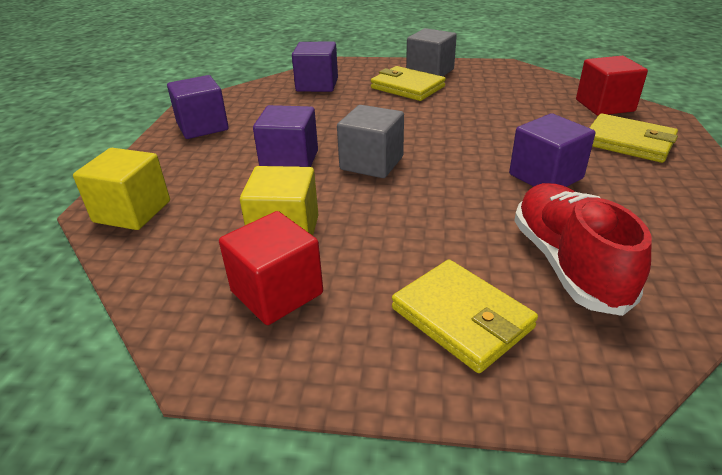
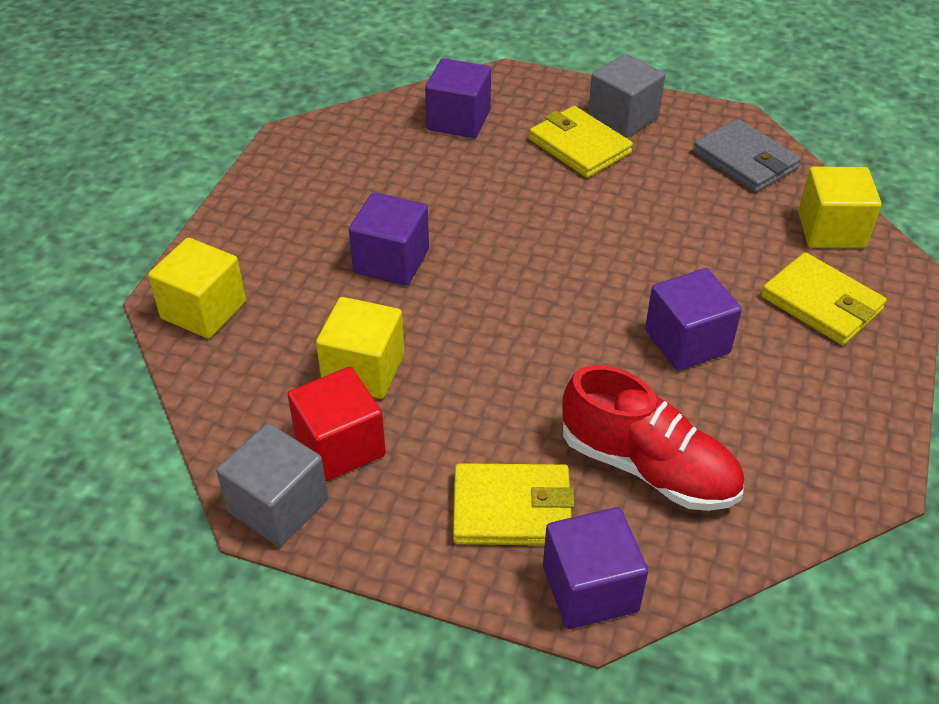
camera: 10 degrees right, 10 degrees up
(202, 127) = (295, 180): purple cube -> purple cube (590, 588)
(371, 163) = (488, 282): grey cube -> grey cube (278, 506)
(461, 318) = (512, 509): yellow wallet -> yellow wallet turned 60 degrees counterclockwise
(523, 81) = (745, 160): none -> grey wallet
(567, 264) = (648, 467): red shoe -> red shoe turned 120 degrees clockwise
(604, 105) = (831, 230): red cube -> yellow cube

